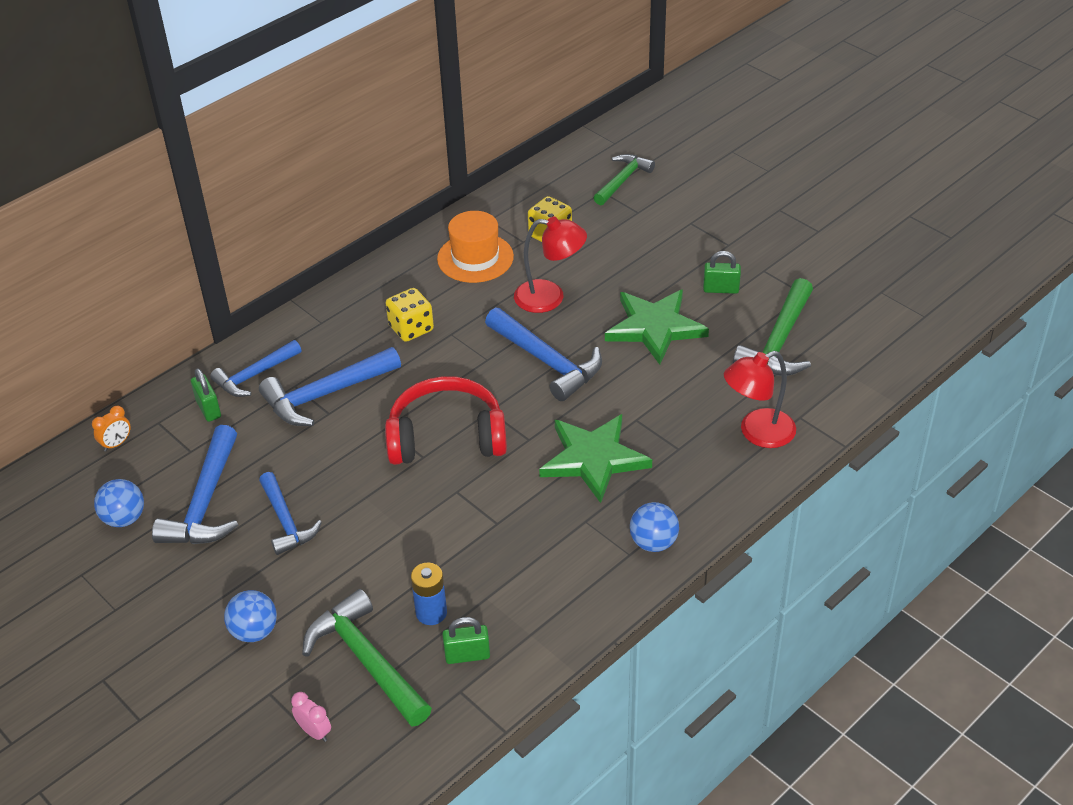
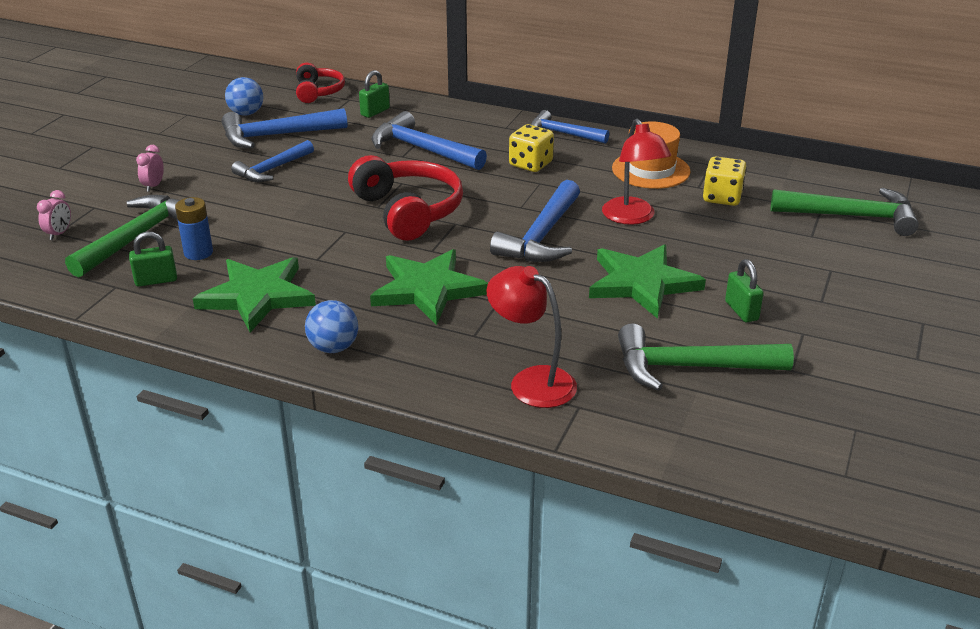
camera: 65 degrees right, 10 degrees down
(116, 444) = (318, 92): orange clock -> red headphones
(254, 375) = (424, 118): blue hammer -> blue hammer (563, 133)
(254, 631) = (153, 186): blue ball -> pink clock
(467, 655) = (156, 280): green padlock -> green padlock turned 75 degrees counterclockwise
(541, 580) = (257, 296): none -> green star
(623, 180) = (851, 216): green hammer -> green hammer, size x1.50

